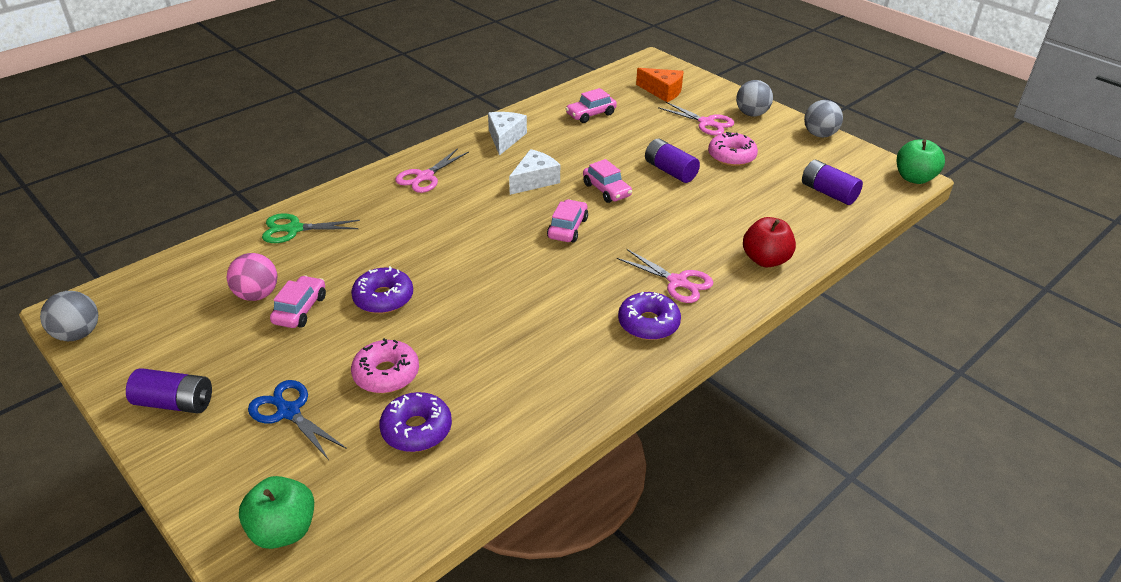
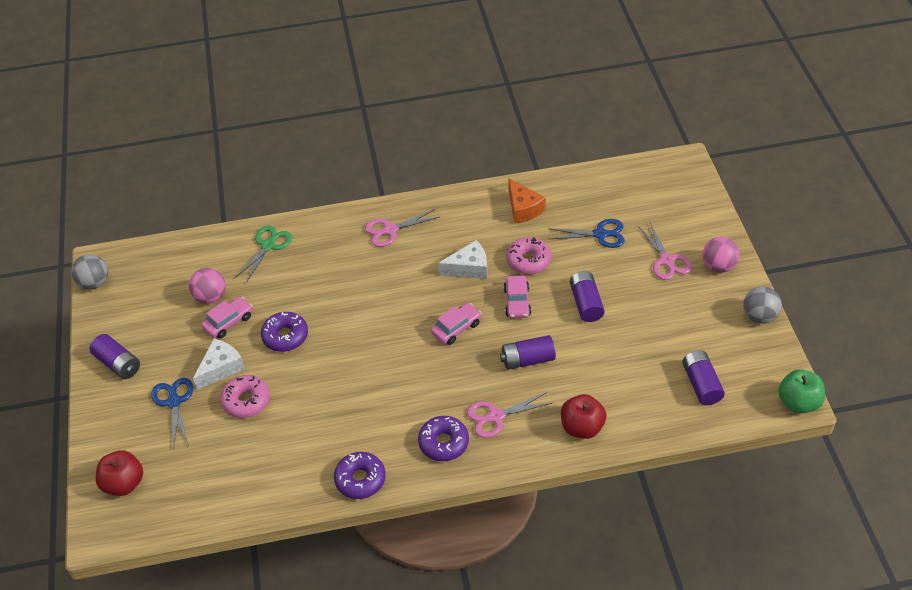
camera: 35 degrees right, 10 degrees up
(283, 530) = (124, 483): green apple -> red apple
(294, 229) = (268, 246): green scissors -> green scissors turned 90 degrees clockwise
(416, 429) = (236, 452): purple donut -> purple donut (360, 479)
(505, 138) = (481, 212): white cheese -> white cheese (221, 368)
(591, 114) = (573, 211): pink car -> none
(631, 122) = (600, 234): none -> blue scissors
(661, 228) = (527, 360): none -> purple battery
(662, 91) = (660, 207): orange cheese -> orange cheese (523, 209)
(677, 282) = (496, 416): pink scissors -> pink scissors turned 90 degrees clockwise
(731, 156) = (653, 308): pink donut -> pink donut (528, 261)
(751, 114) = (718, 266): grey ball -> pink ball

